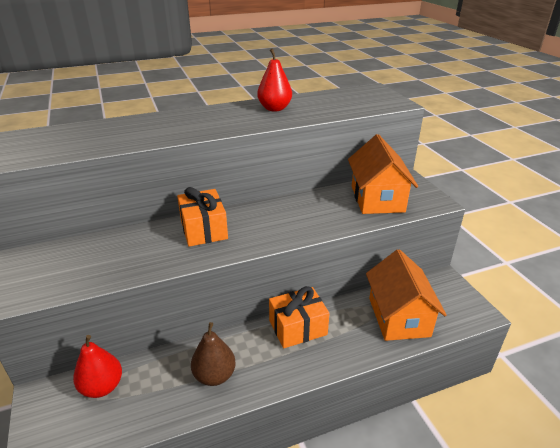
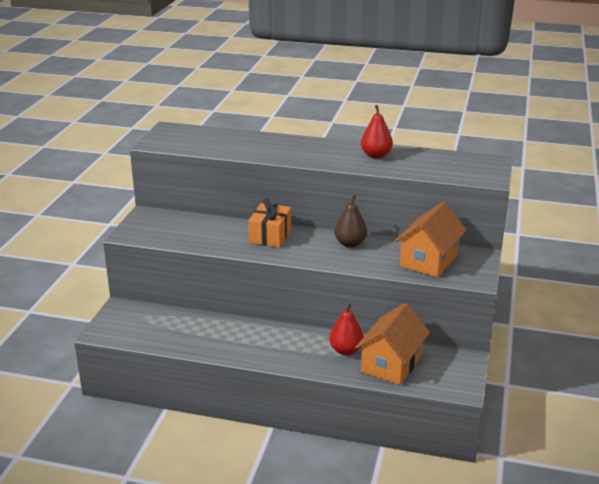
camera: 35 degrees right, 5 degrees down
(102, 387) = (155, 317): red pear -> red pear (346, 350)
(214, 375) = (224, 340): brown pear -> brown pear (350, 244)
(298, 327) = (307, 338): orange gift -> none

